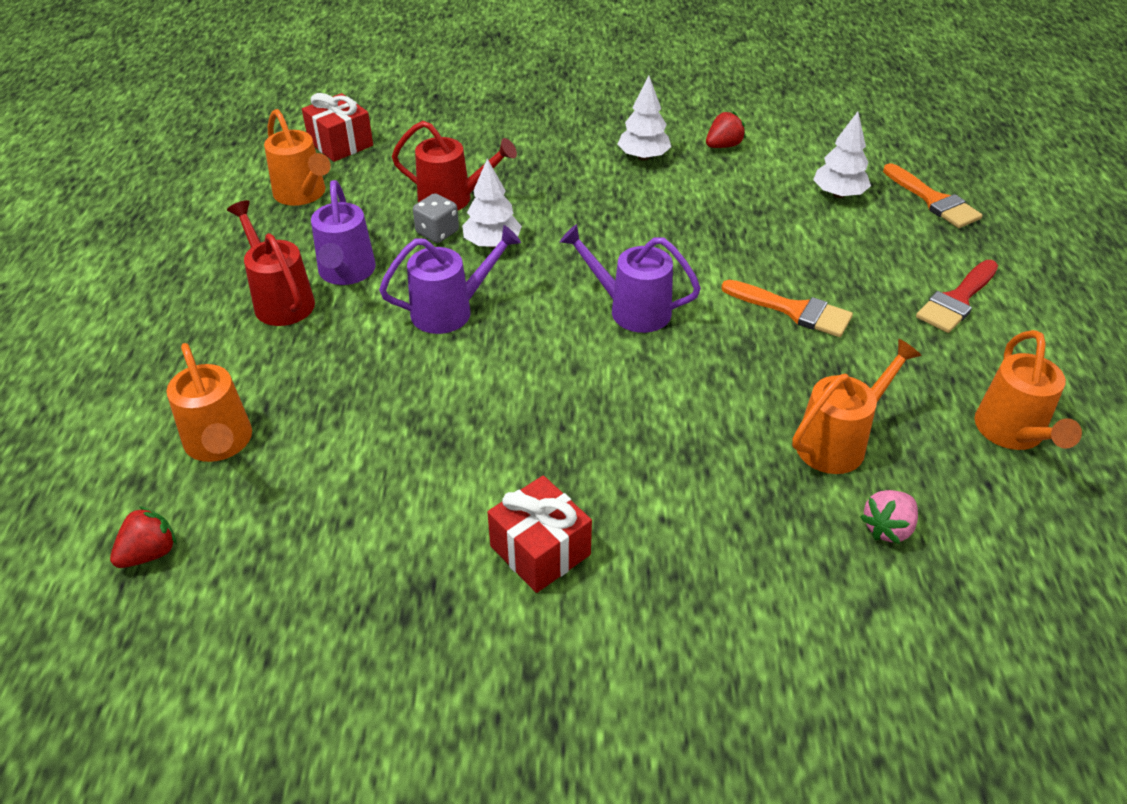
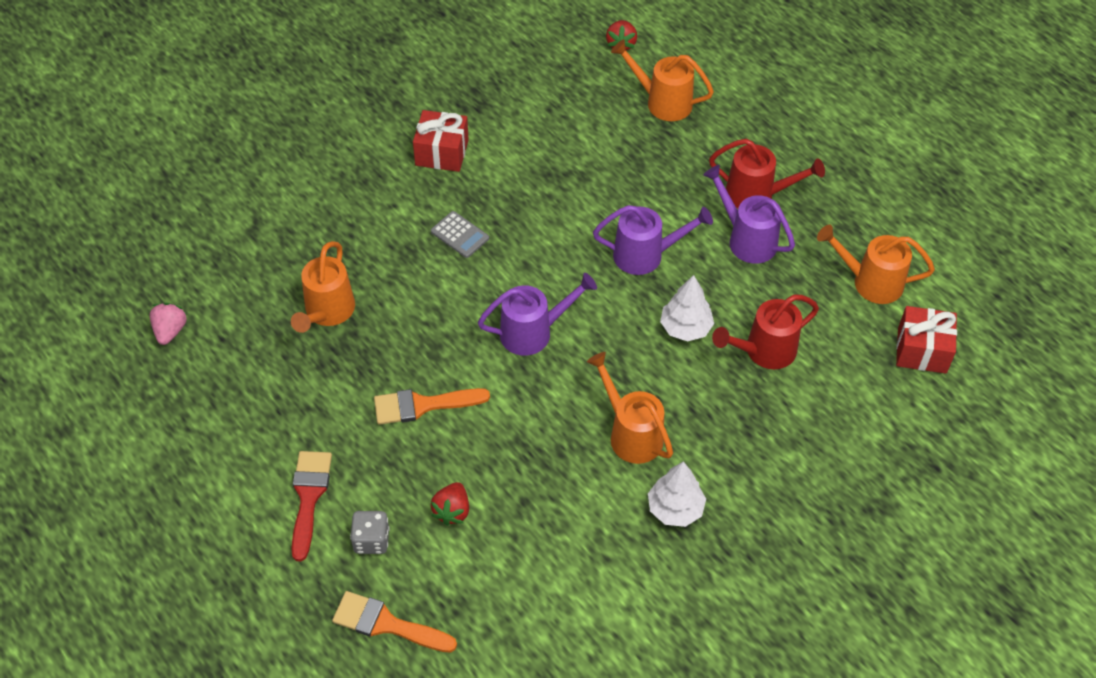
camera: 140 degrees right, 10 degrees up
(437, 232) = (734, 312): grey dice -> grey dice (371, 540)
(451, 311) = (646, 255): purple watering can -> purple watering can turned 120 degrees counterclockwise
(616, 436) = (460, 235): none -> grey calculator
(723, 146) = (622, 577): red strawberry -> red strawberry (452, 511)
(838, 194) = (474, 574): white tree -> none
(887, 528) = (268, 273): pink strawberry -> pink strawberry (170, 331)
(1012, 434) = (220, 387): orange watering can -> orange watering can (631, 433)

